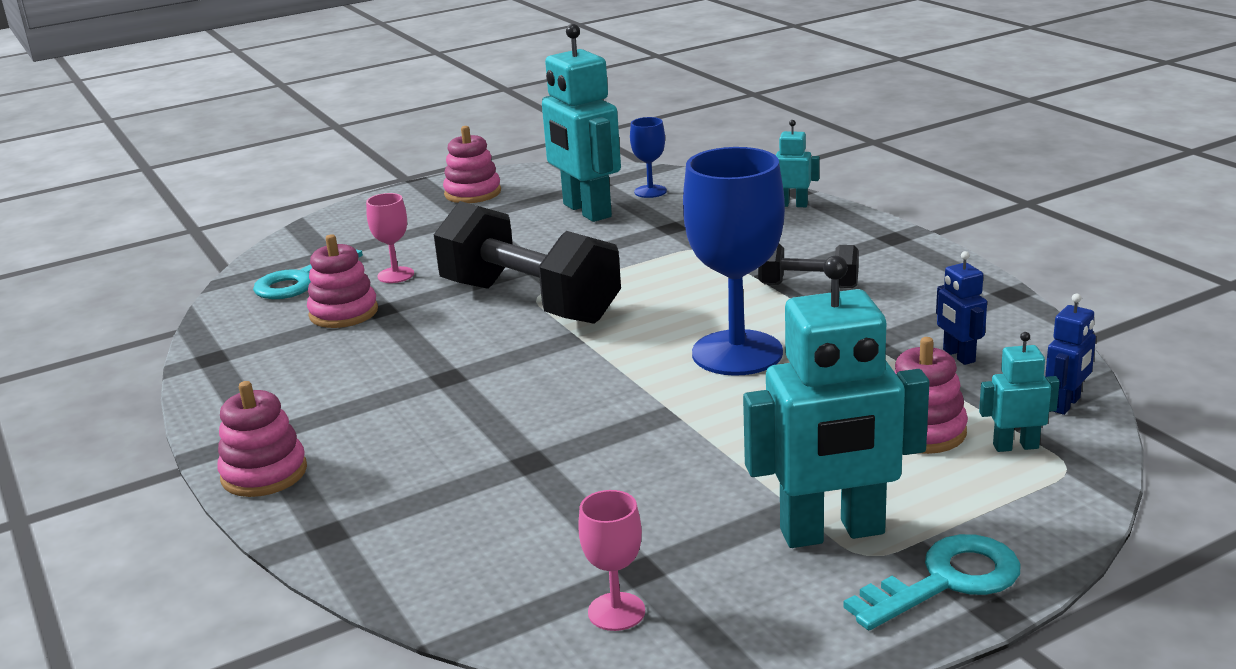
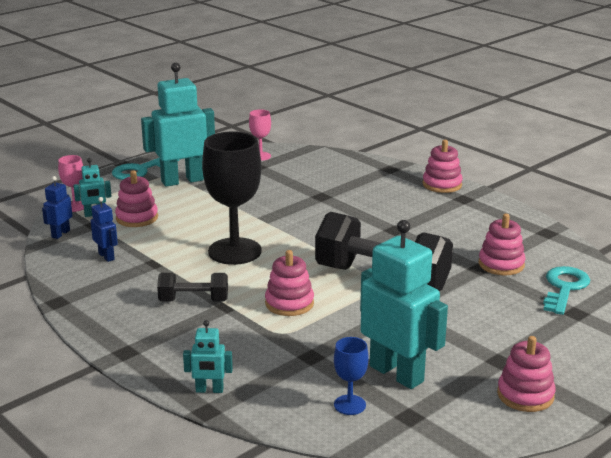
camera: 165 degrees right, 0 degrees up
(395, 275) = (498, 296): pink goblet -> pink goblet (75, 206)
(676, 277) = (289, 303): none -> pink stacking toy
(737, 353) = (234, 251): blue goblet -> black goblet

